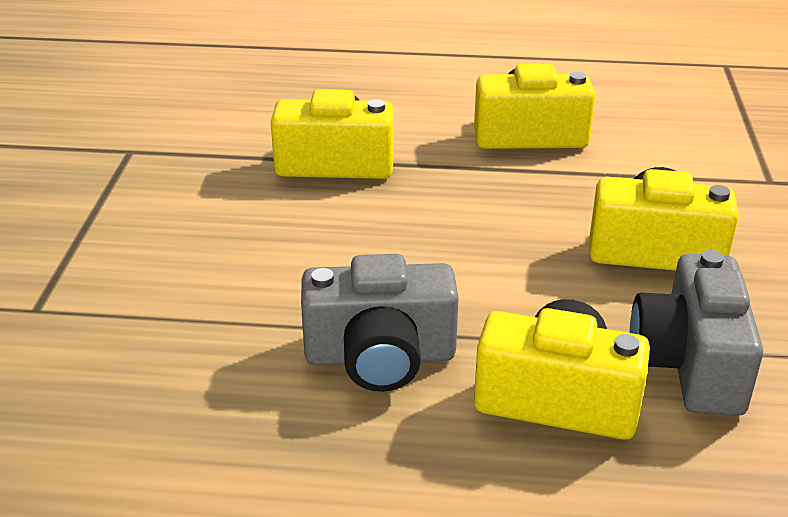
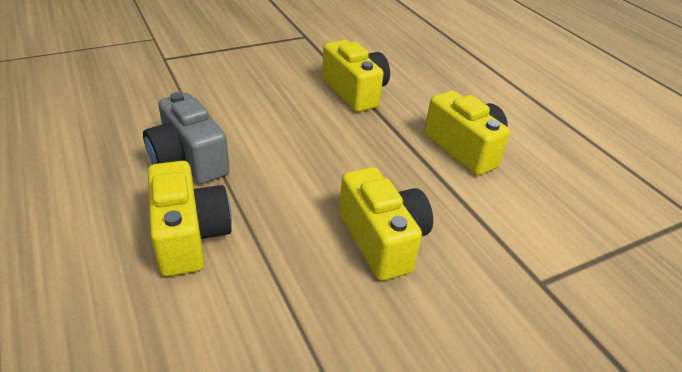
camera: 55 degrees right, 5 degrees up
(689, 364) = (260, 288): grey camera -> none

